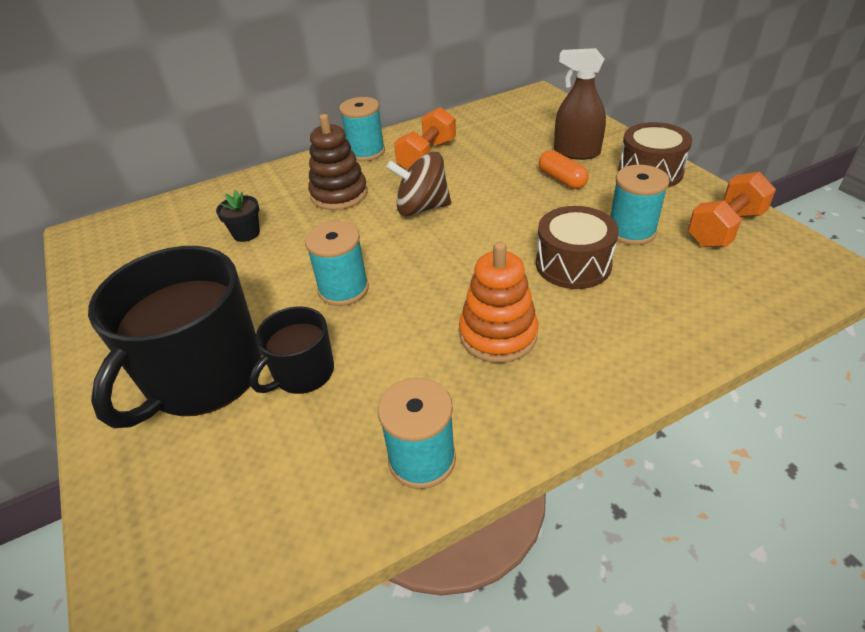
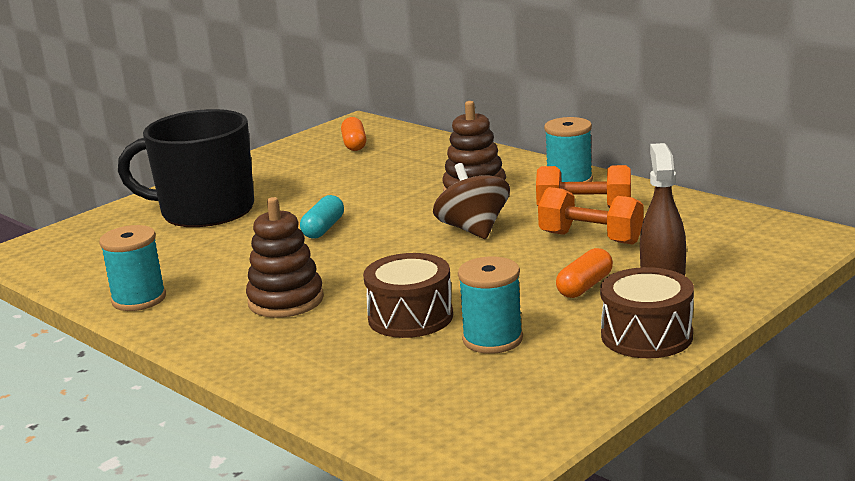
camera: 70 degrees right, 20 degrees down
(143, 242) = (354, 144): none -> orange capsule
(246, 233) = (386, 173): black flower pot -> none
(302, 373) = (216, 240): black mug -> none
(343, 289) = (323, 229): turquoise spool -> turquoise capsule
(498, 334) = (286, 300): orange stacking toy -> brown stacking toy
(725, 228) = (533, 395): orange dumbbell -> orange dumbbell (591, 238)

